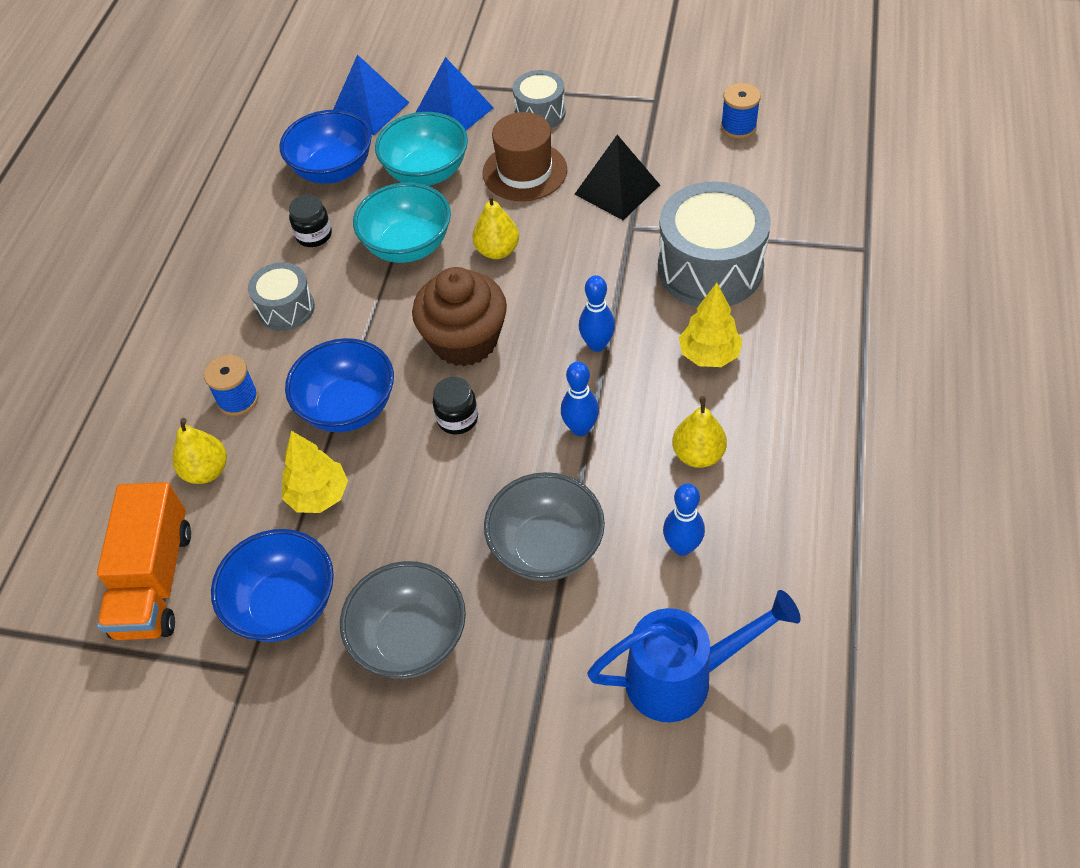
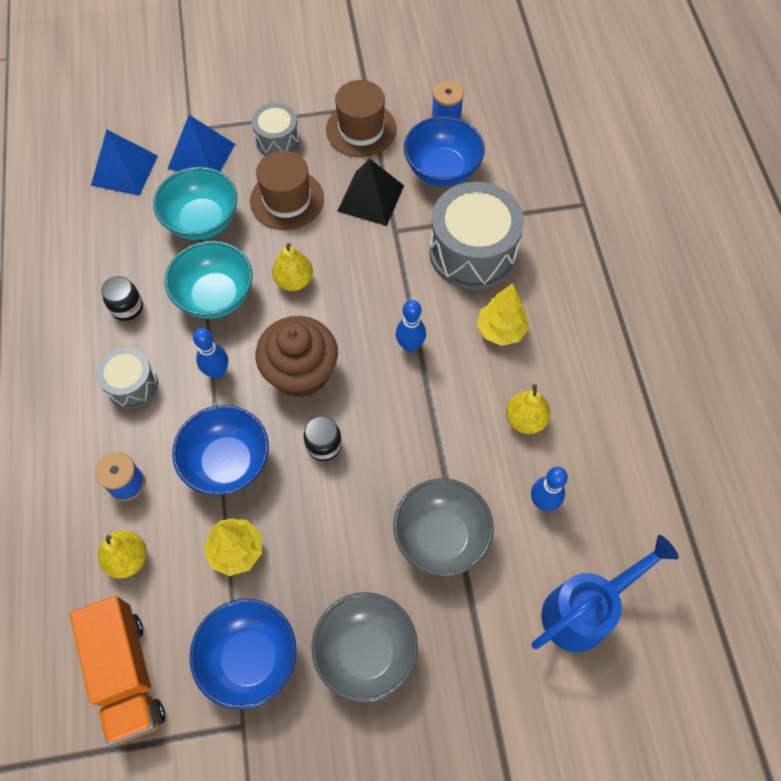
camera: 25 degrees left, 10 degrees up
(333, 170) = (117, 239): blue bowl -> blue bowl (442, 170)
(580, 428) = (426, 424): blue bowling pin -> blue bowling pin (217, 371)
(636, 121) = (361, 129): none -> brown hat

